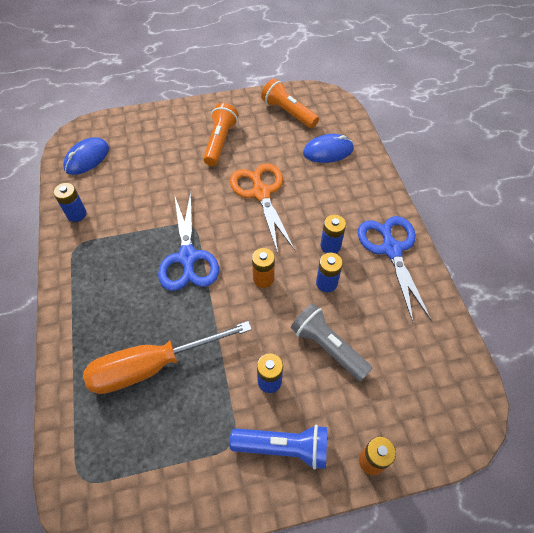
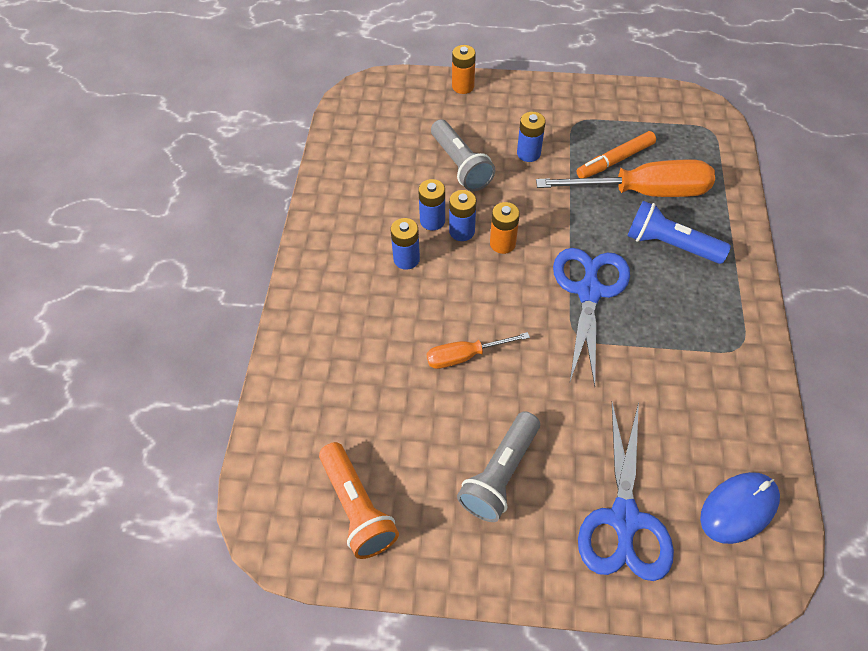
camera: 160 degrees left, 0 degrees up
(76, 214) = (744, 398): blue battery -> blue battery (462, 231)
(183, 398) = (615, 160): none -> orange marker
(220, 142) = (500, 474): orange flashlight -> grey flashlight
(261, 193) = (465, 356): orange scissors -> orange screwdriver
(284, 447) = (532, 109): blue flashlight -> blue flashlight (670, 245)
(328, 151) = (333, 401): blue mouse -> none
(391, 249) = (337, 236): blue scissors -> blue scissors (624, 519)

